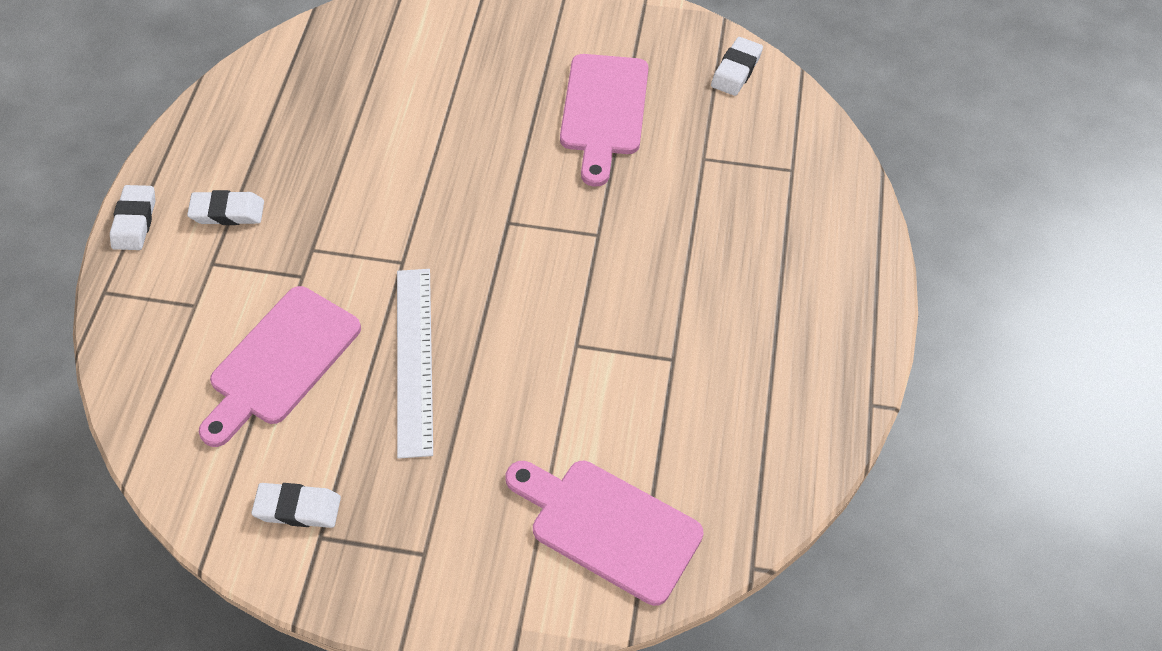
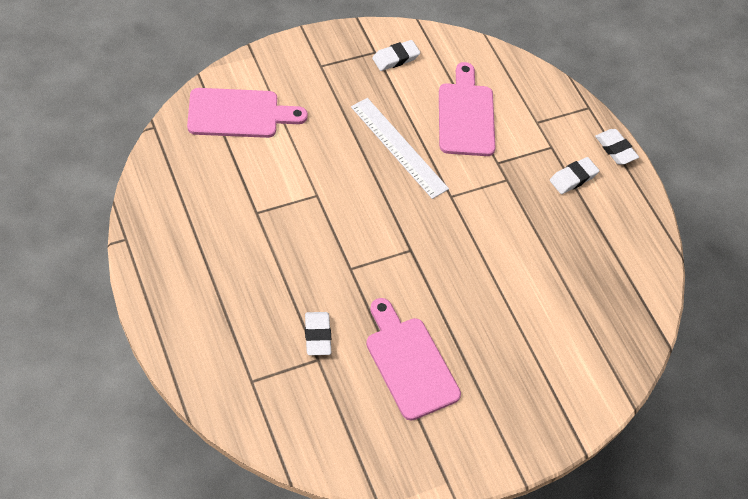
camera: 140 degrees right, 0 degrees up
(736, 70) = (338, 451): white eraser -> white eraser (317, 335)

